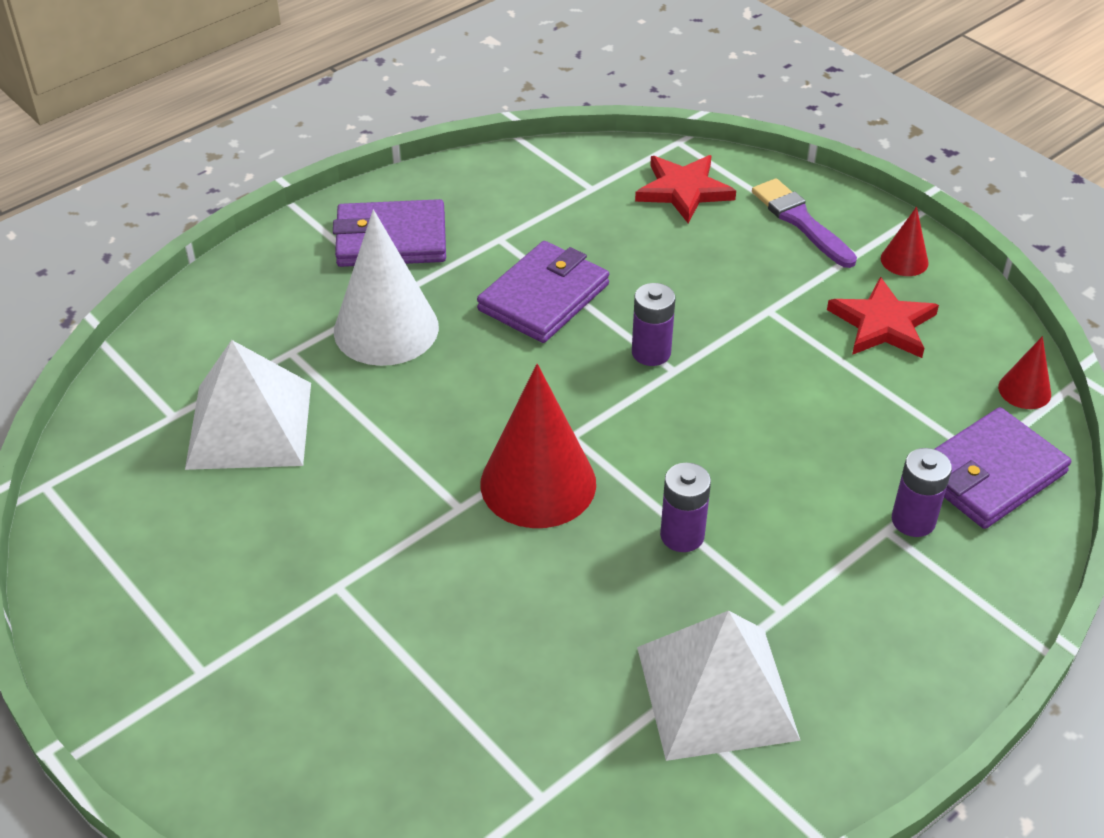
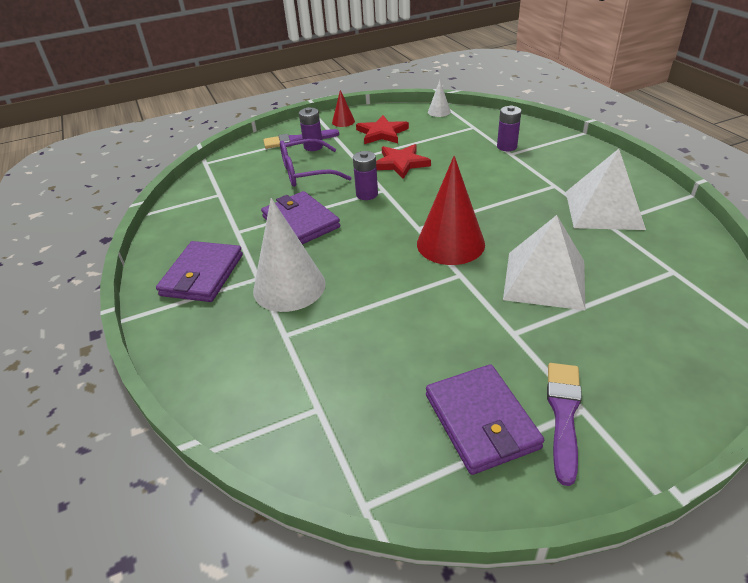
camera: 70 degrees left, 5 degrees down
(189, 652) = (563, 414): none -> purple brush
(249, 425) = (349, 363): white pyramid -> white pyramid (544, 280)
(682, 535) = (501, 204): purple battery -> purple battery (313, 147)
(683, 190) = (247, 167): red star -> red star (400, 163)
(694, 263) = (306, 172): none -> purple glasses
(990, 473) = (484, 126): purple wallet -> purple wallet (481, 421)
(1024, 390) = (439, 112): red cone -> white cone

